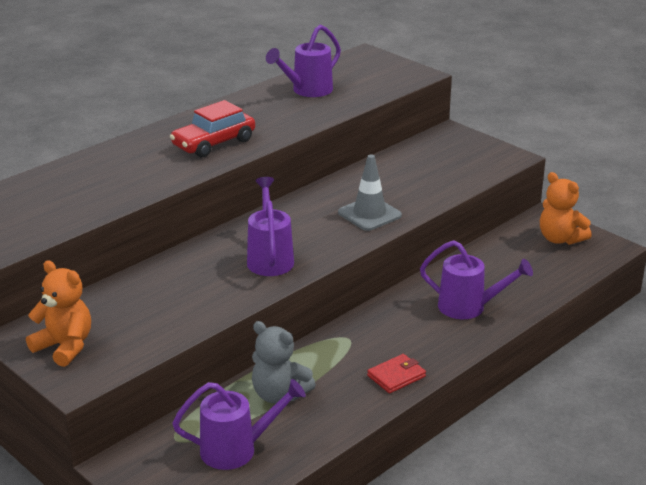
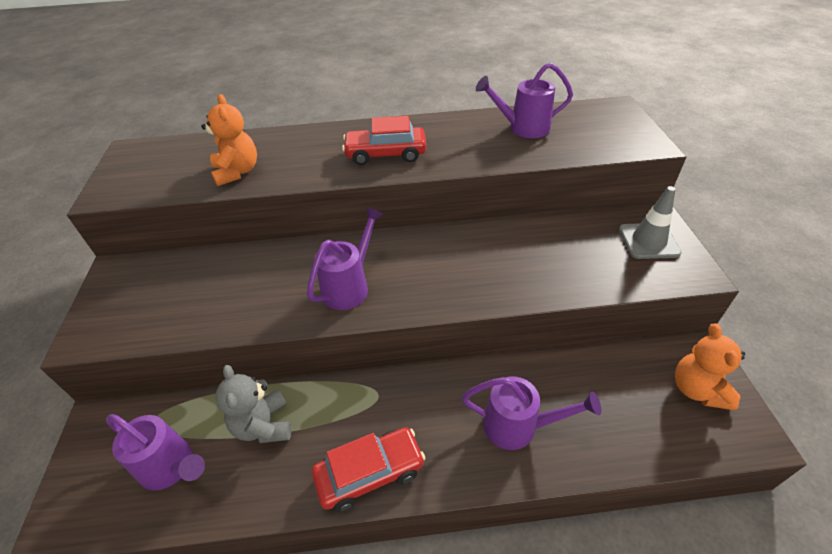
camera: 40 degrees right, 15 degrees up
(65, 347) = (123, 297): orange teddy bear -> orange teddy bear (237, 172)
(369, 214) = (482, 278): grey traffic cone -> grey traffic cone (648, 241)
(396, 376) = (370, 473): red wallet -> red car
(468, 307) = (518, 426): purple watering can -> purple watering can turned 45 degrees counterclockwise

